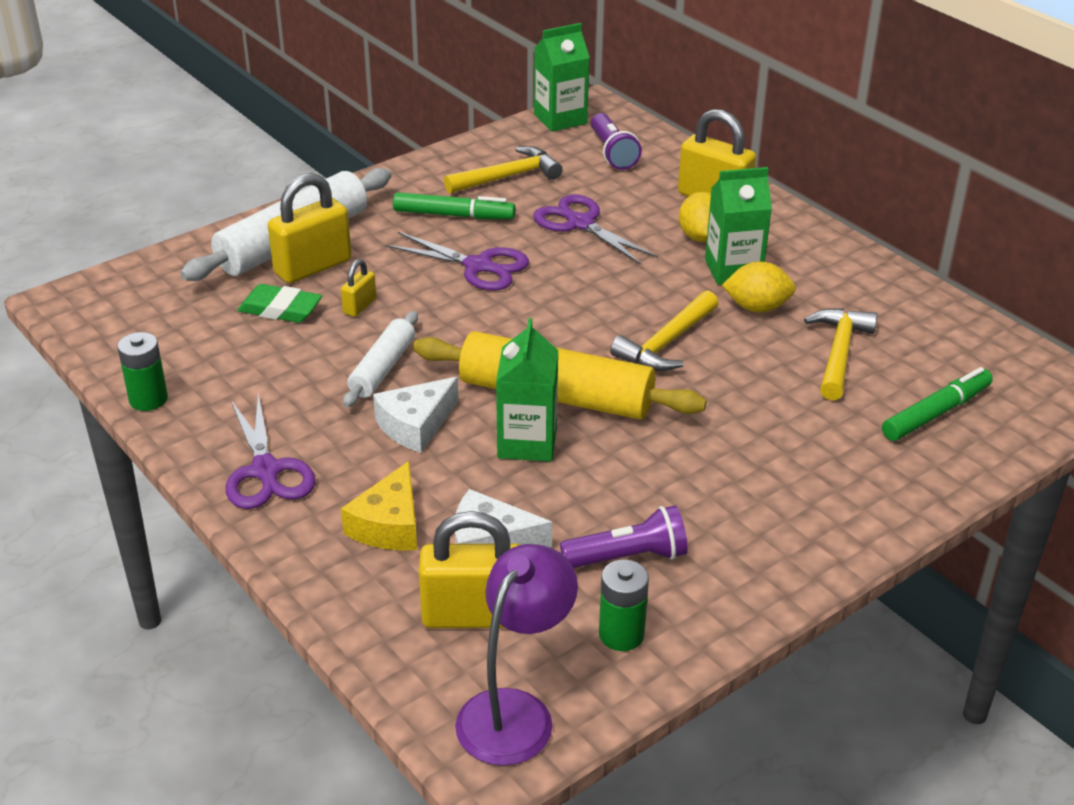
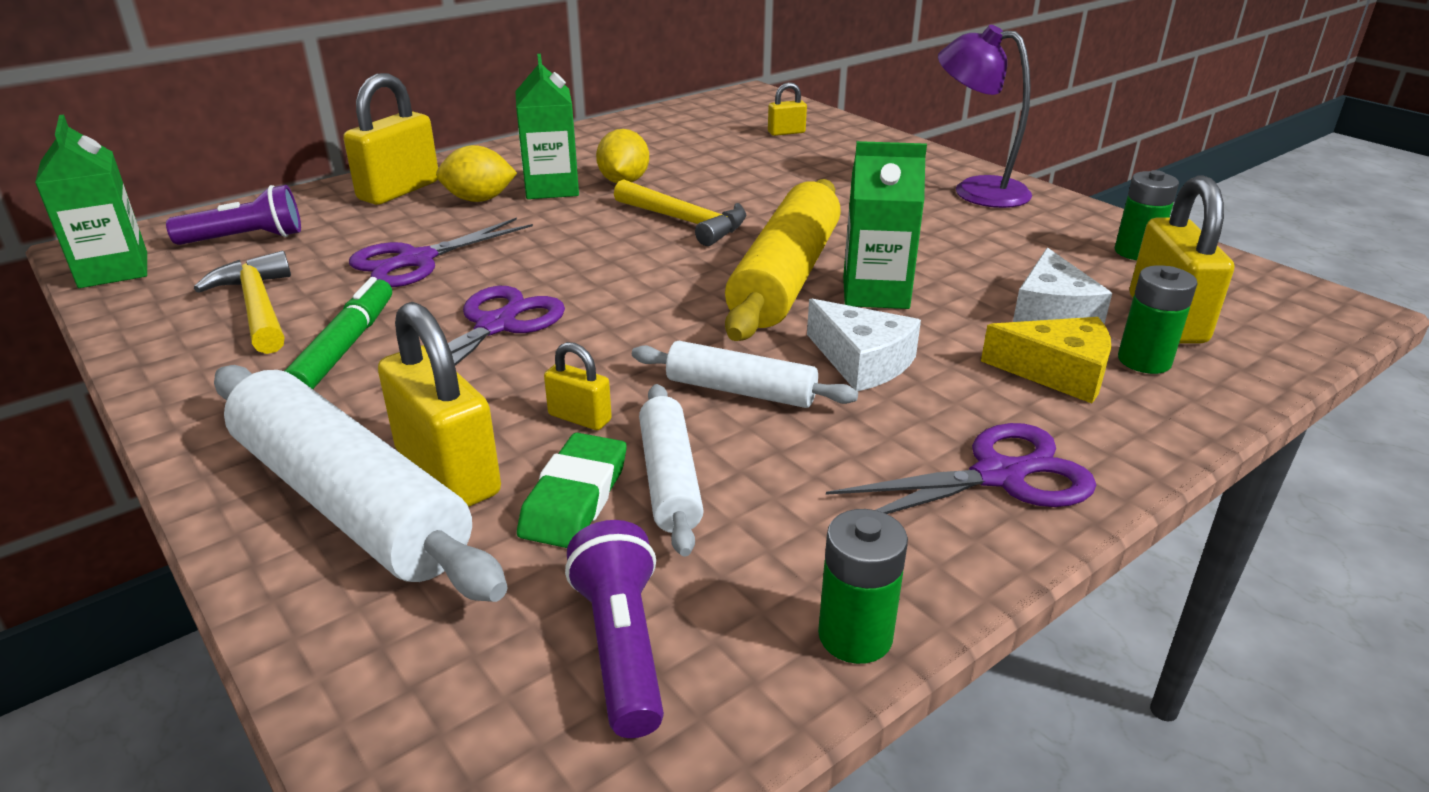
camera: 90 degrees left, 5 degrees down
(291, 341) = (670, 479): none -> white rolling pin
(402, 580) = (1144, 360): none -> green battery
(515, 712) = (1273, 298): purple lamp -> purple lamp (976, 190)
(628, 557) = (1032, 247): purple flashlight -> purple flashlight (621, 646)
(839, 353) = (702, 156): yellow hammer -> none
(936, 413) = (786, 132): green marker -> yellow padlock

